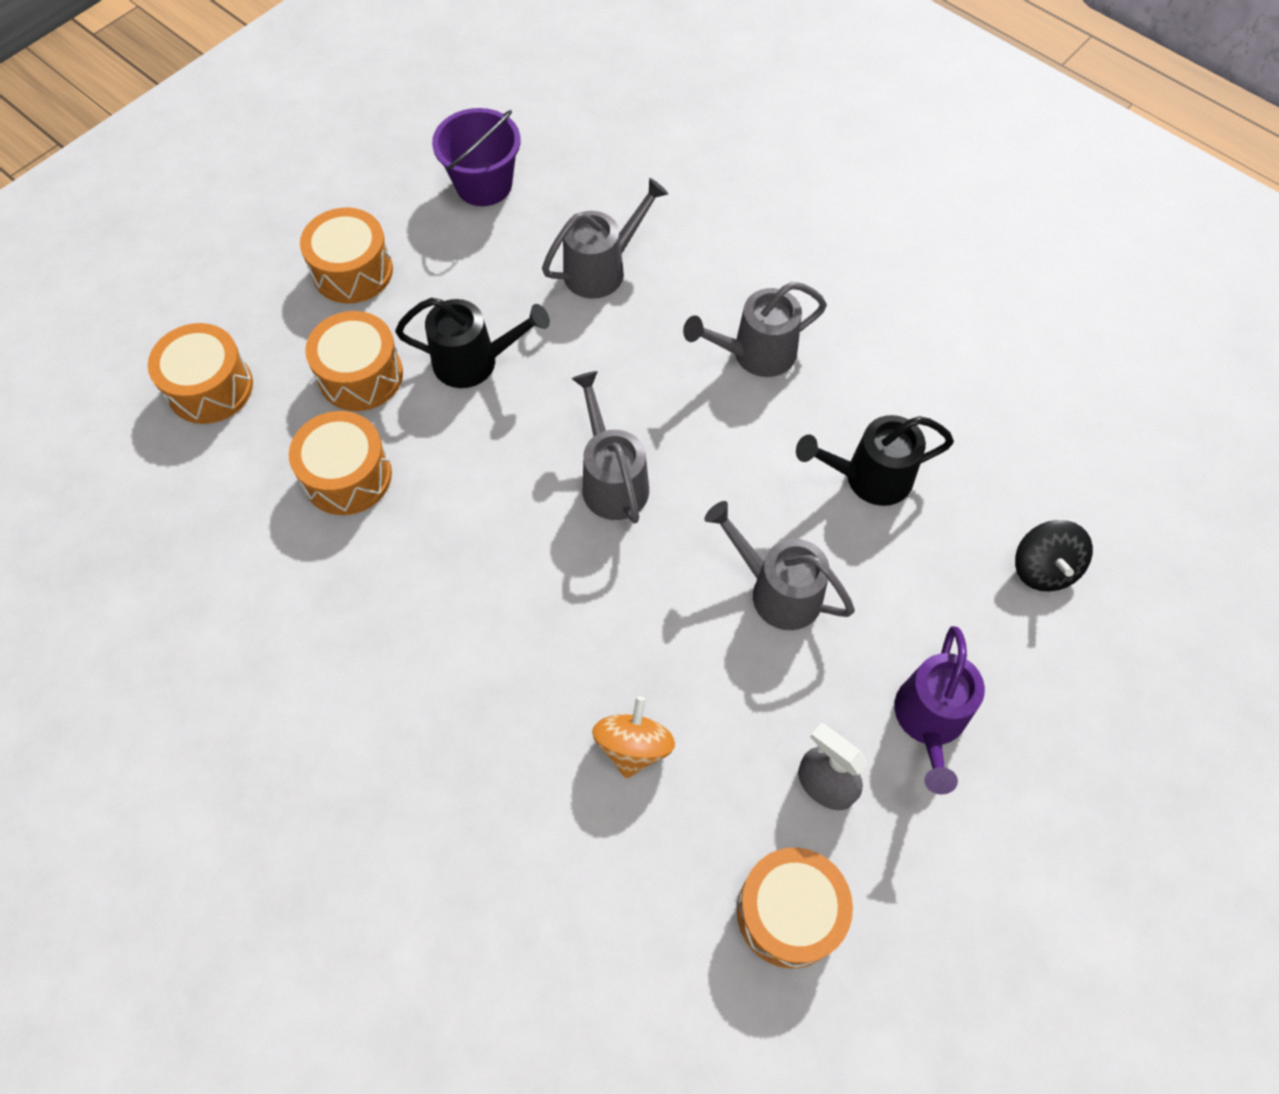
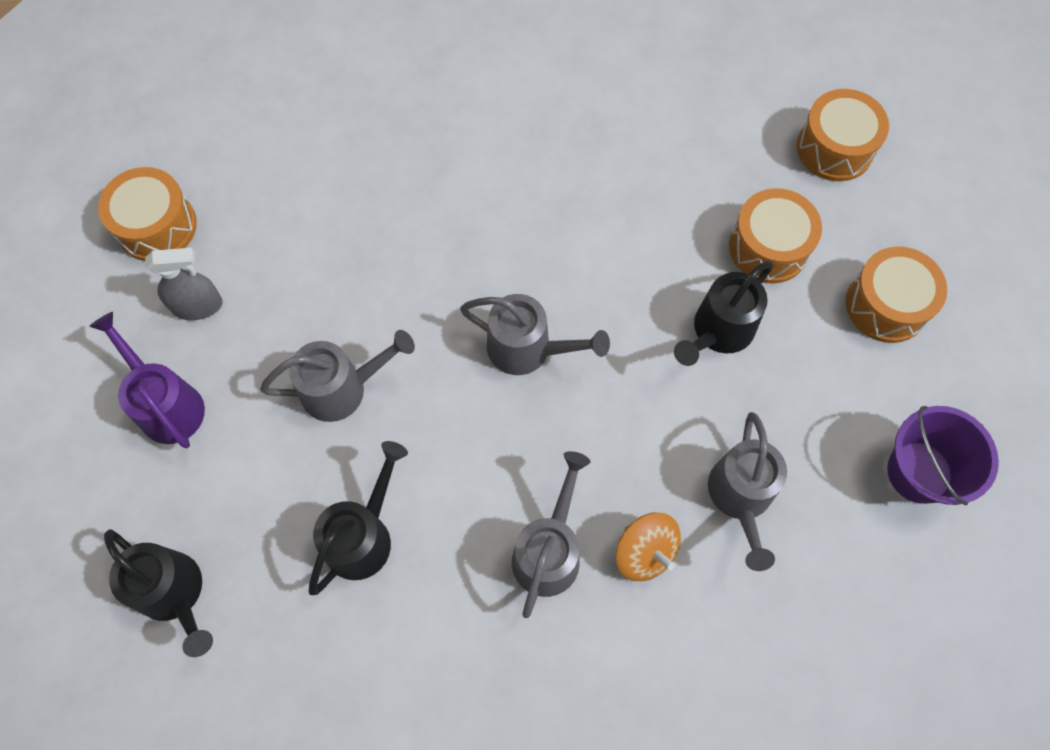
camera: 130 degrees right, 5 degrees up
(347, 476) = (681, 186): orange drum -> none
(633, 746) = (329, 219): orange spinning top -> orange spinning top (644, 552)
(1043, 568) = (175, 594): black spinning top -> black watering can

